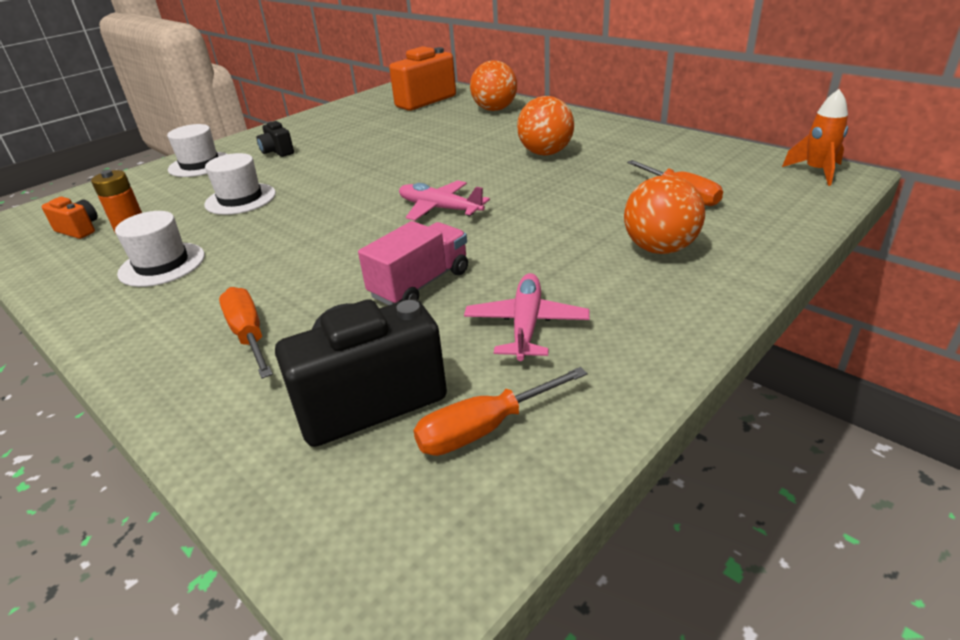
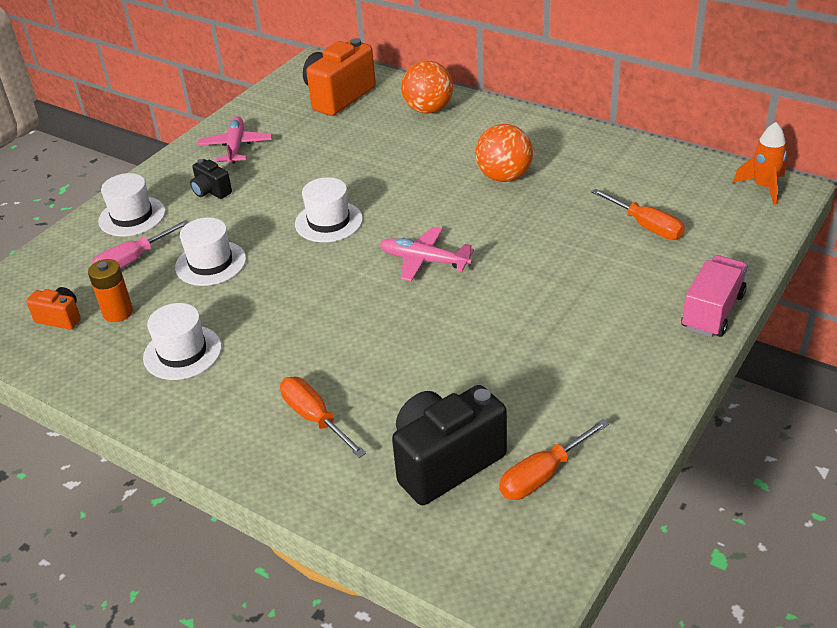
camera: 10 degrees left, 5 degrees up
(176, 193) = (133, 260): none -> pink screwdriver
(365, 176) = (329, 222): none -> white hat
(420, 284) = (441, 351): pink truck -> pink truck (712, 311)
(526, 325) = (546, 383): pink plane -> pink plane (235, 147)
(659, 249) = (638, 293): orange ball -> none

